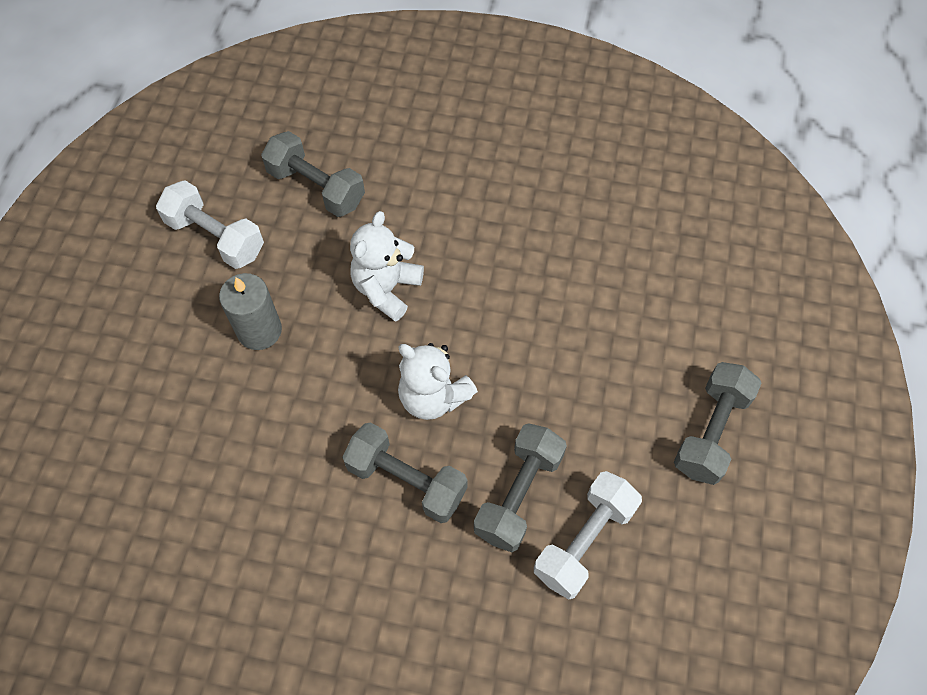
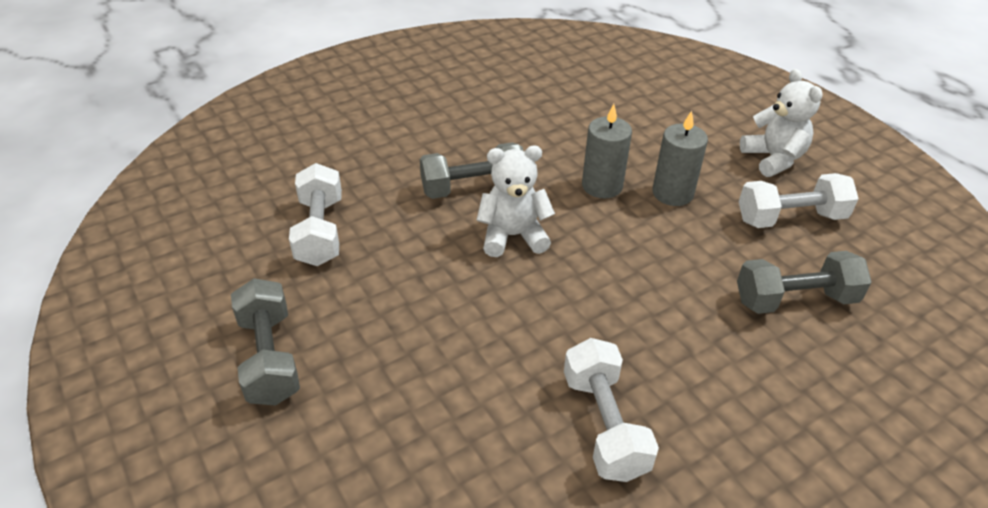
camera: 135 degrees right, 20 degrees down
(301, 387) = (602, 186): none -> grey candle
(386, 289) = (636, 273): white teddy bear -> white teddy bear (773, 159)
(518, 494) = (391, 225): grey dumbbell -> none
(535, 215) = (604, 425): none -> white dumbbell

